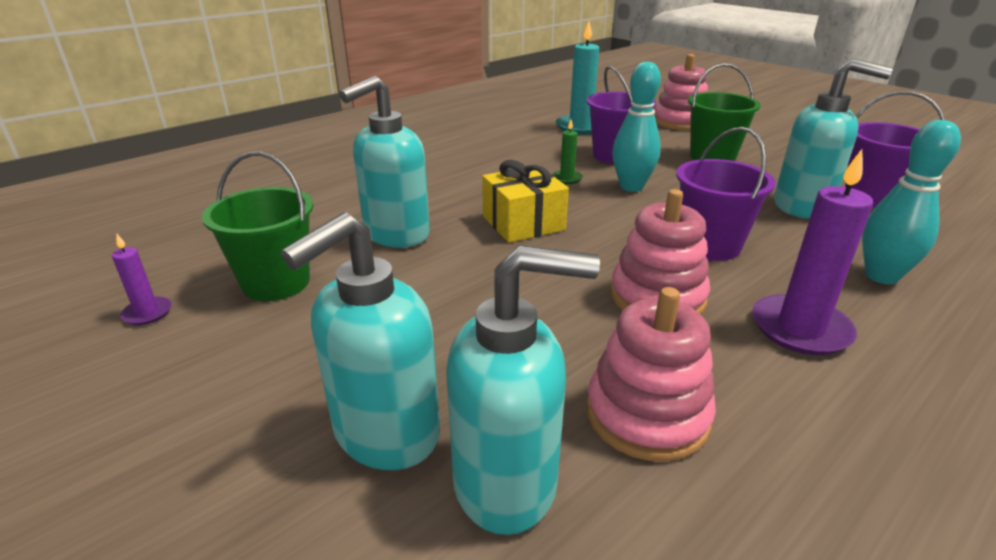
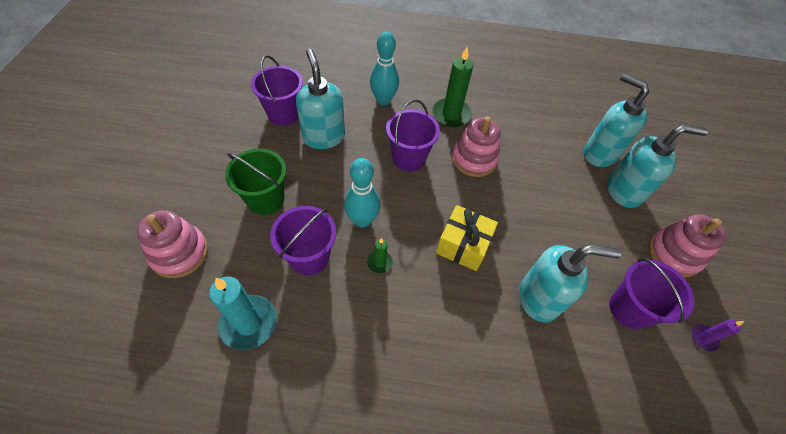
camera: 135 degrees left, 25 degrees up
(276, 282) = (629, 309): green bucket -> purple bucket
(647, 415) = (540, 136): pink stacking toy -> pink stacking toy (673, 254)
(800, 329) = (451, 114): purple candle -> green candle

